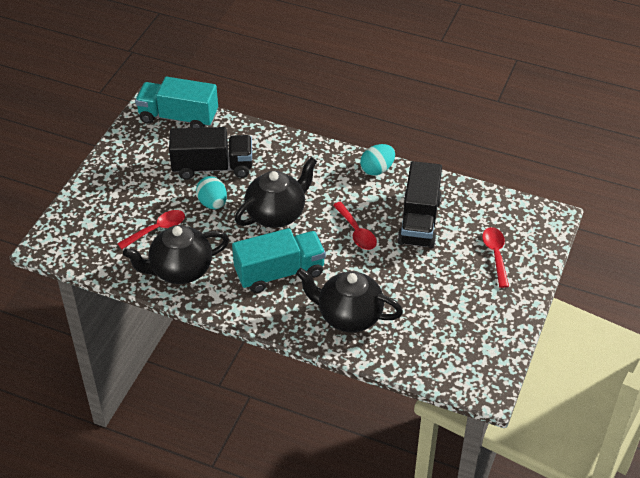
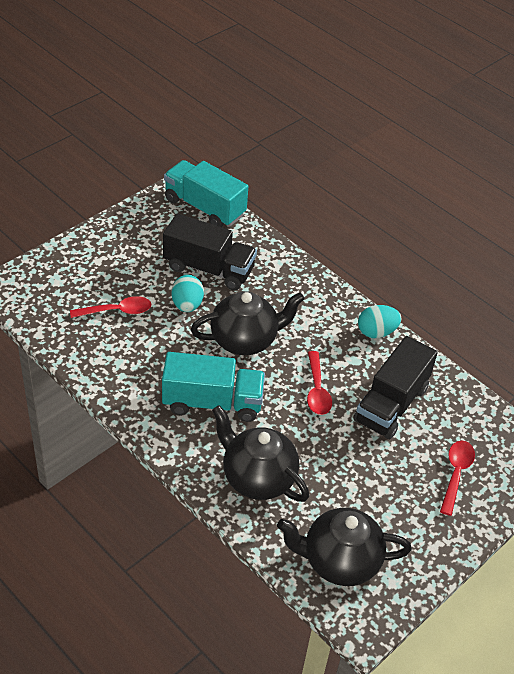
camera: 20 degrees right, 0 degrees up
(180, 270) = (115, 361): black teapot -> black teapot (339, 561)

